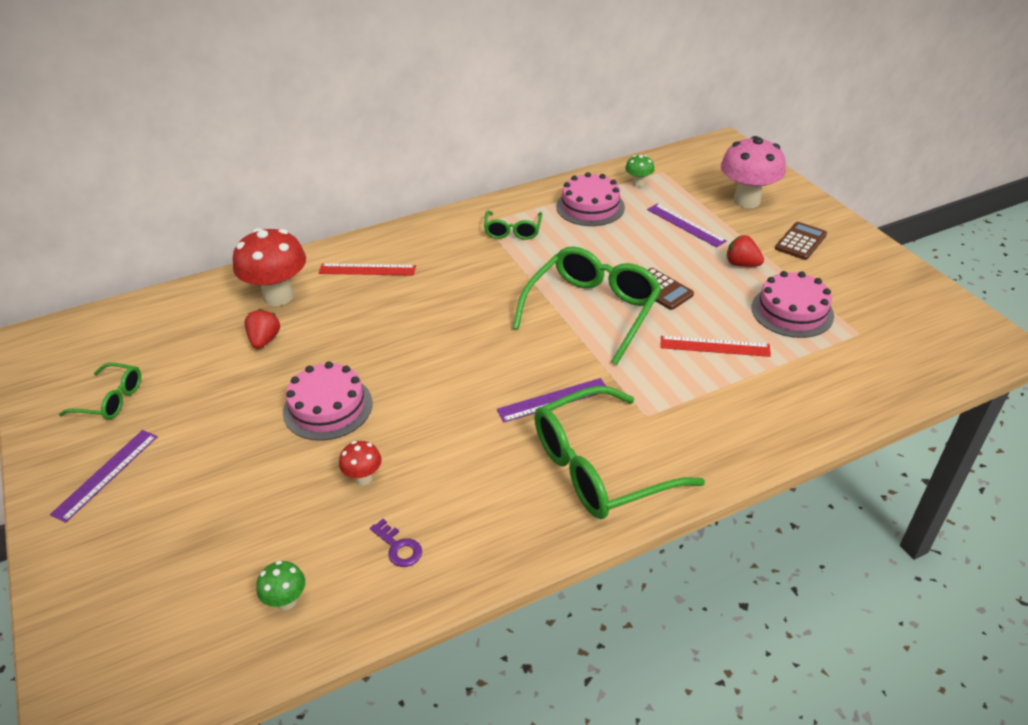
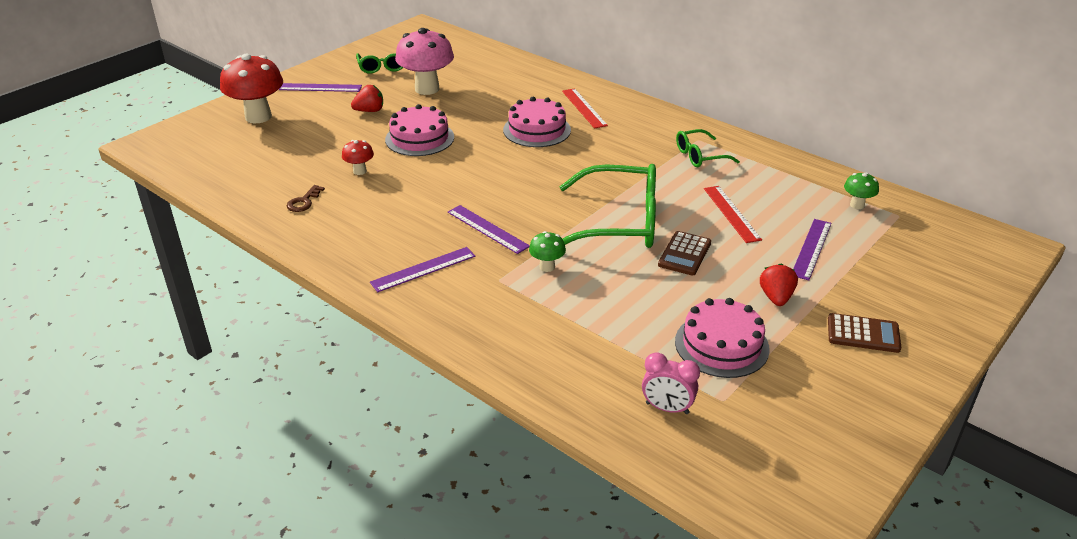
camera: 65 degrees right, 5 degrees down
(264, 340) = (472, 95): red strawberry -> red strawberry (370, 111)
(278, 296) = (523, 85): red mushroom -> red mushroom (258, 117)
(286, 601) = (246, 175): green mushroom -> green mushroom (547, 267)
(399, 547) = (303, 202): purple key -> brown key
(590, 207) = (782, 186): pink cake -> pink cake (537, 130)
(601, 467) = (423, 269): green glasses -> purple ruler
(714, 346) = (622, 302): red ruler -> red ruler (731, 213)
(746, 201) = (906, 282): pink mushroom -> pink mushroom (427, 89)
(862, 365) = (667, 408): none -> pink clock

